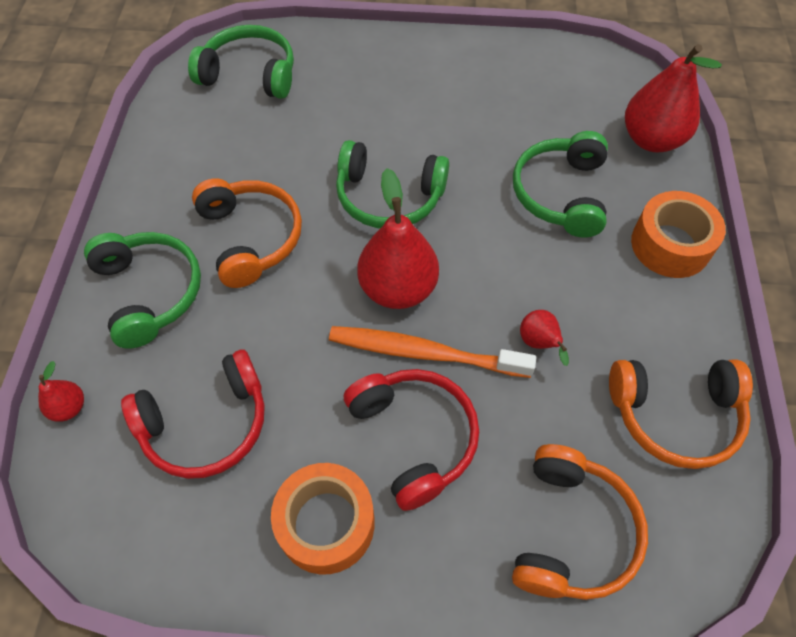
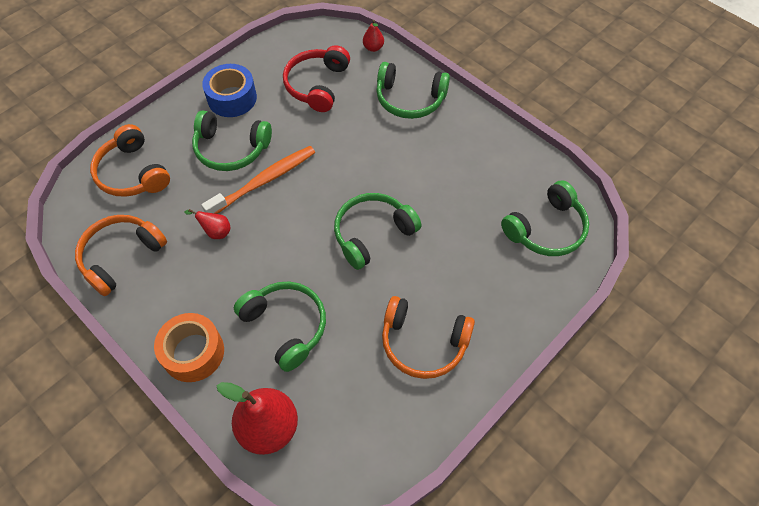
camera: 130 degrees right, 0 degrees up
(251, 238) = (405, 155): orange headphones -> orange headphones (423, 343)
(326, 523) = (232, 98): orange tape -> blue tape
(398, 288) = (309, 195): red pear -> none
(414, 437) = (231, 149): red headphones -> green headphones

